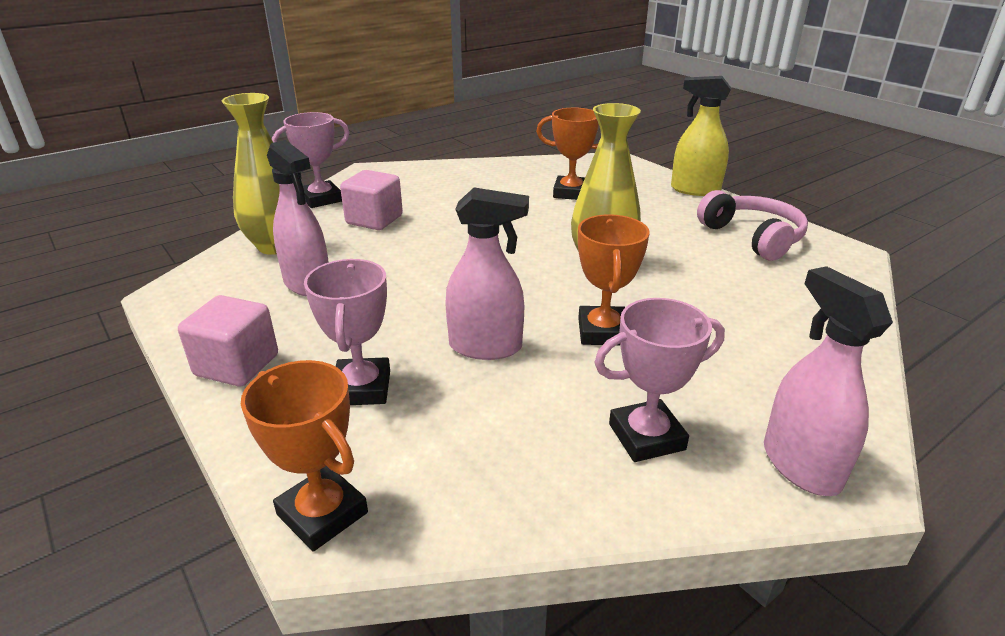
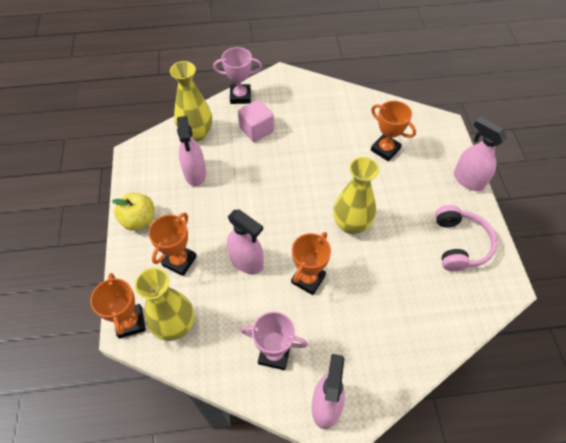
camera: 30 degrees right, 25 degrees up
(237, 365) = (139, 220): pink cube -> yellow apple
(362, 388) = (179, 261): pink trophy -> orange trophy
(426, 477) = (175, 325): none -> yellow vase
(694, 190) = (468, 180): yellow spray bottle -> pink spray bottle

